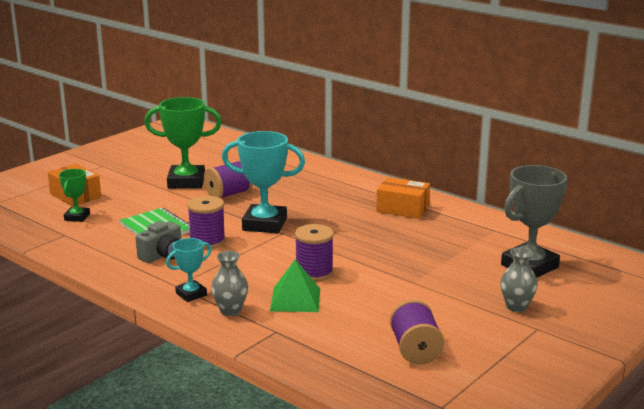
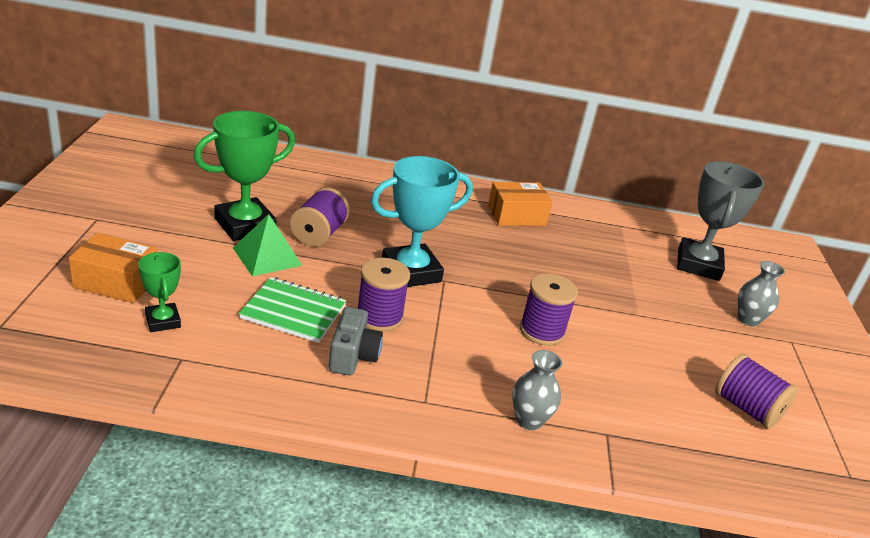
camera: 40 degrees left, 10 degrees up
(191, 294) = (458, 410): turquoise trophy -> none
(295, 299) = (569, 377): green pyramid -> green pyramid (267, 256)

